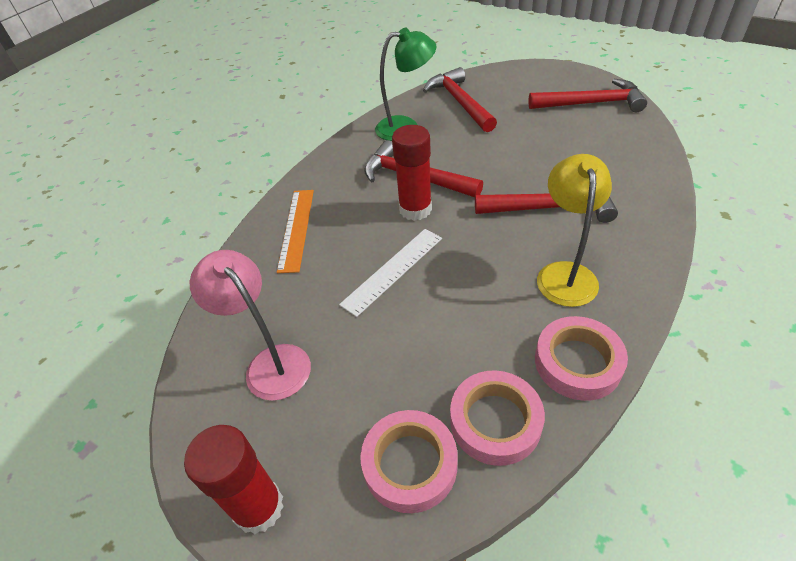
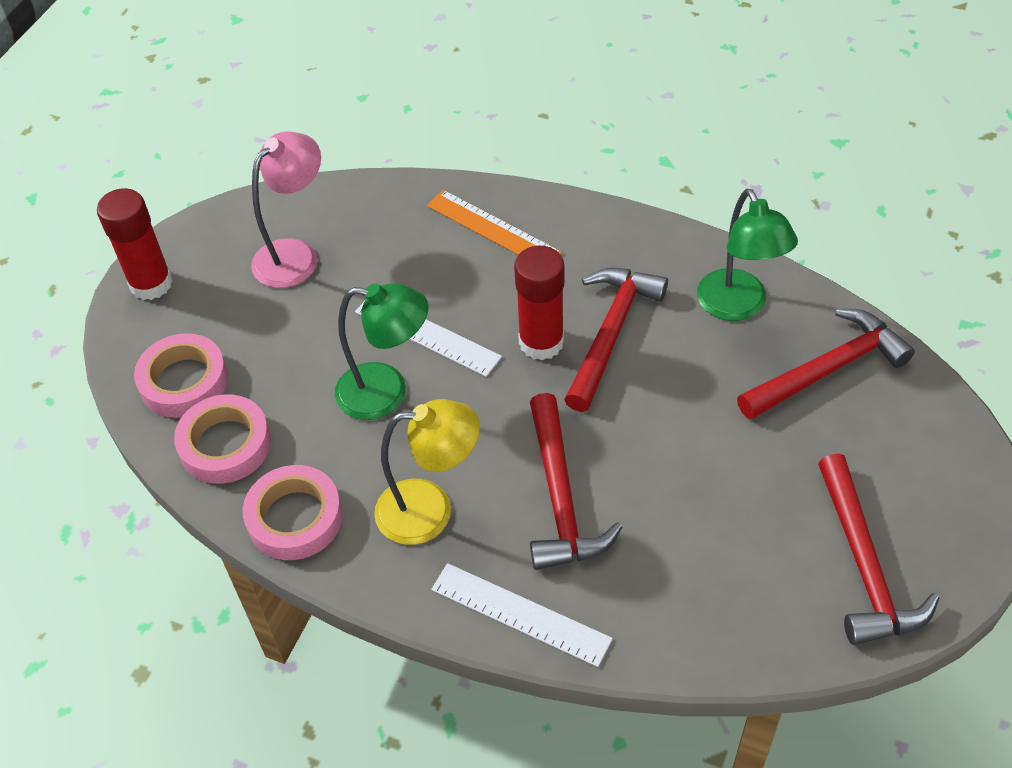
camera: 80 degrees right, 5 degrees up
(296, 229) = (493, 229): orange ruler -> orange ruler turned 45 degrees clockwise
(449, 297) = (386, 393): none -> green lamp
(647, 230) = (520, 614): none -> white ruler

